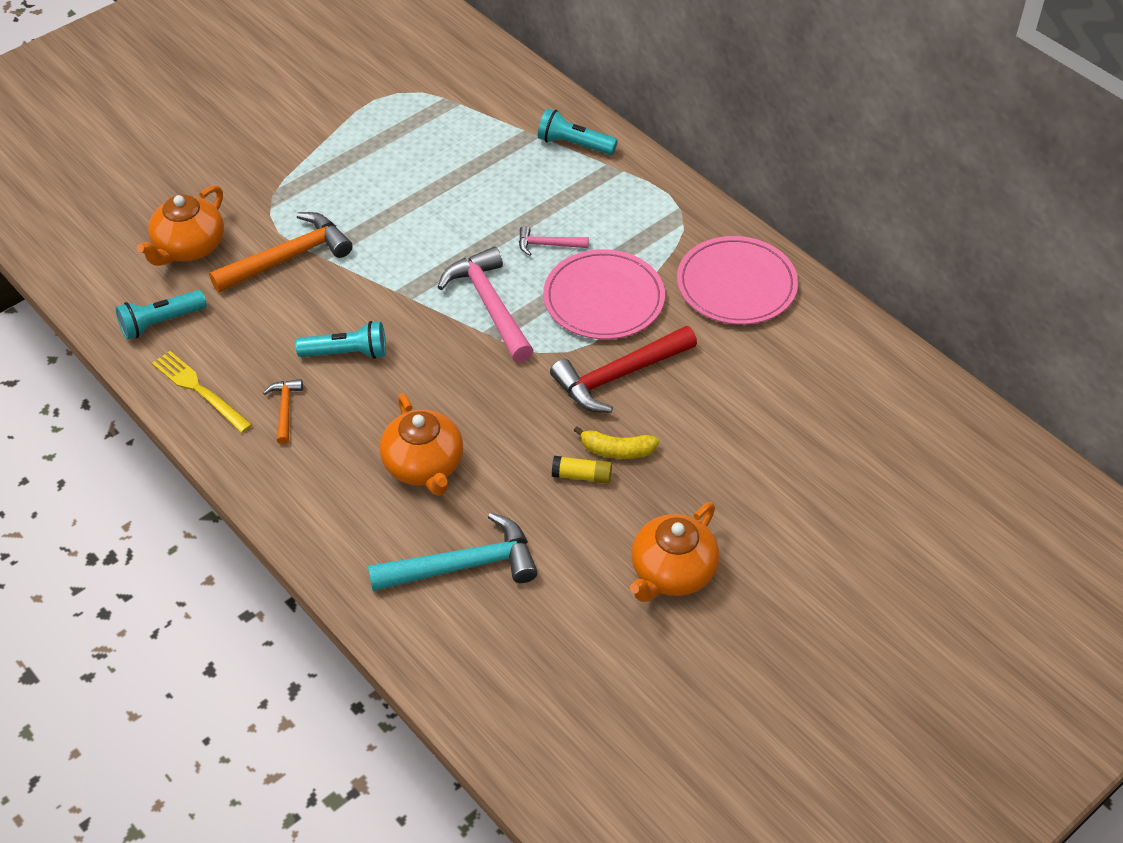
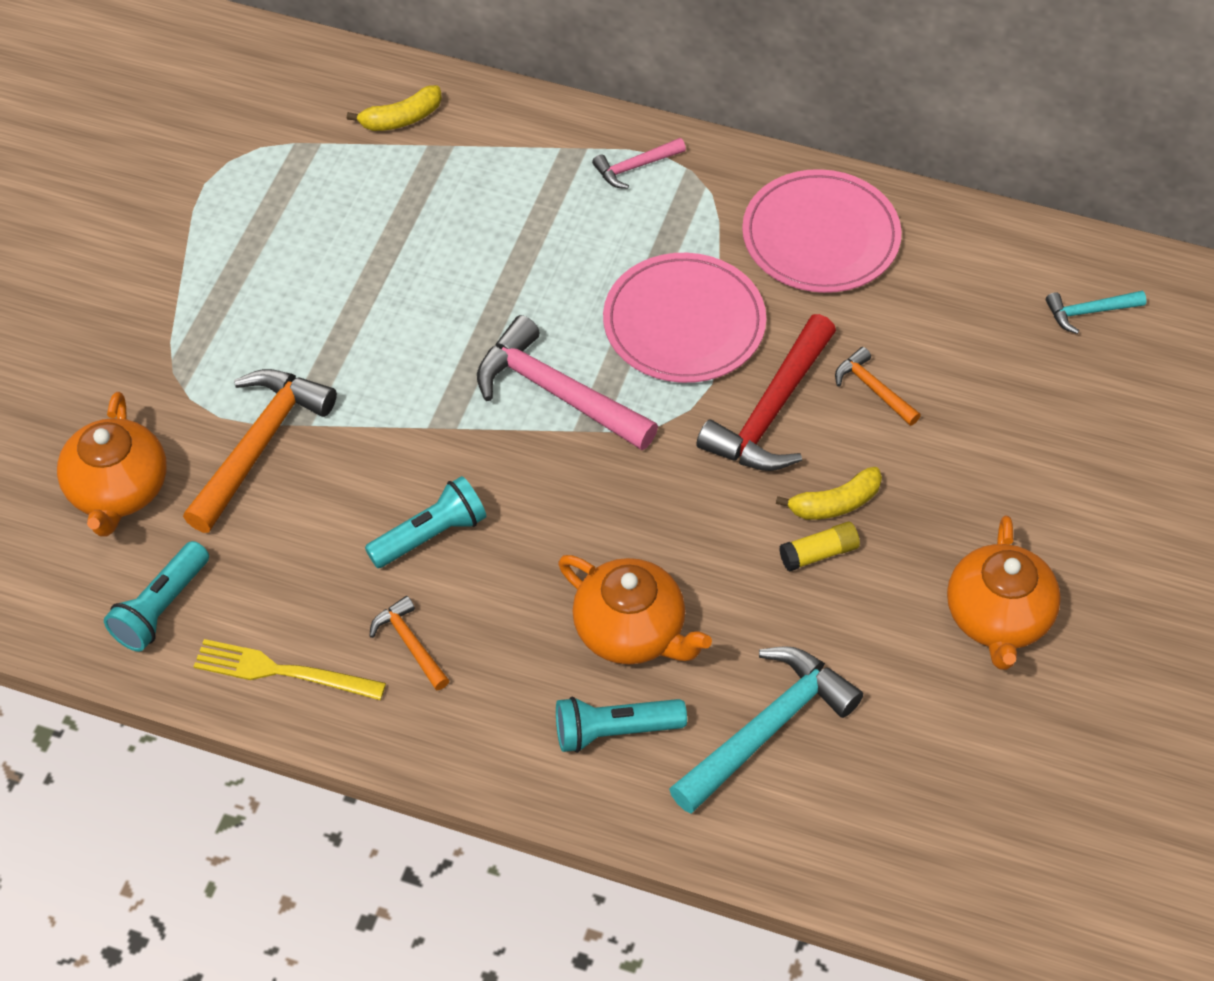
camera: 30 degrees left, 5 degrees up
(519, 109) = (401, 118): none -> yellow banana
(547, 245) = (568, 284): pink hammer -> pink hammer (635, 167)
(574, 144) = (503, 138): turquoise flashlight -> turquoise flashlight (614, 731)
(698, 392) = (873, 389): none -> orange hammer
(890, 410) = (1089, 312): none -> turquoise hammer

